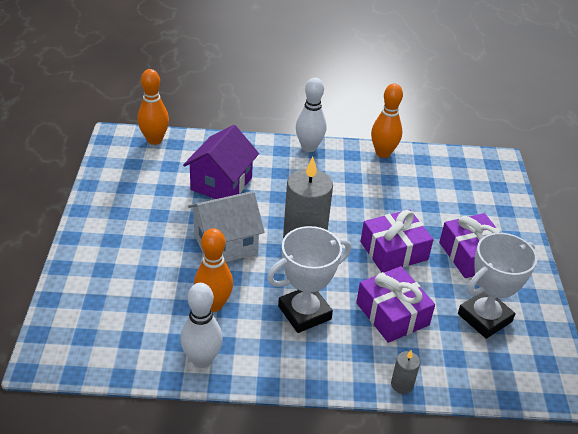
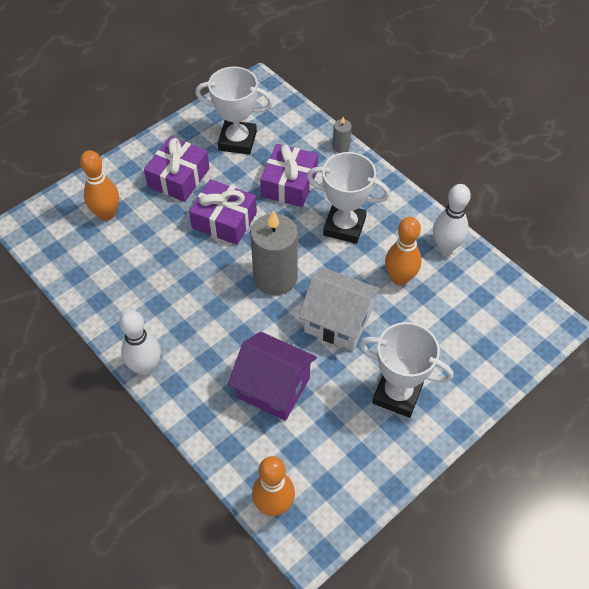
camera: 130 degrees left, 15 degrees up
(135, 230) = (397, 394): none -> white trophy
(221, 184) = (273, 387): purple house -> purple house turned 45 degrees clockwise
(383, 153) = (96, 307): orange bowling pin -> orange bowling pin (107, 214)

